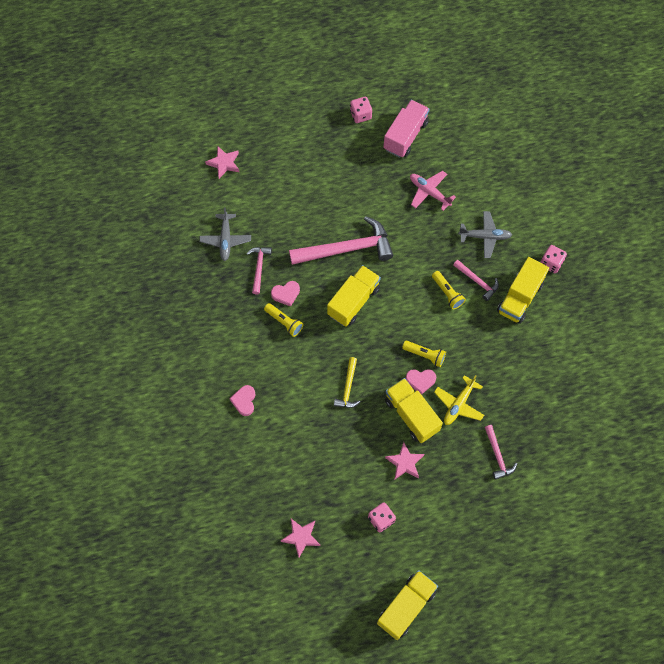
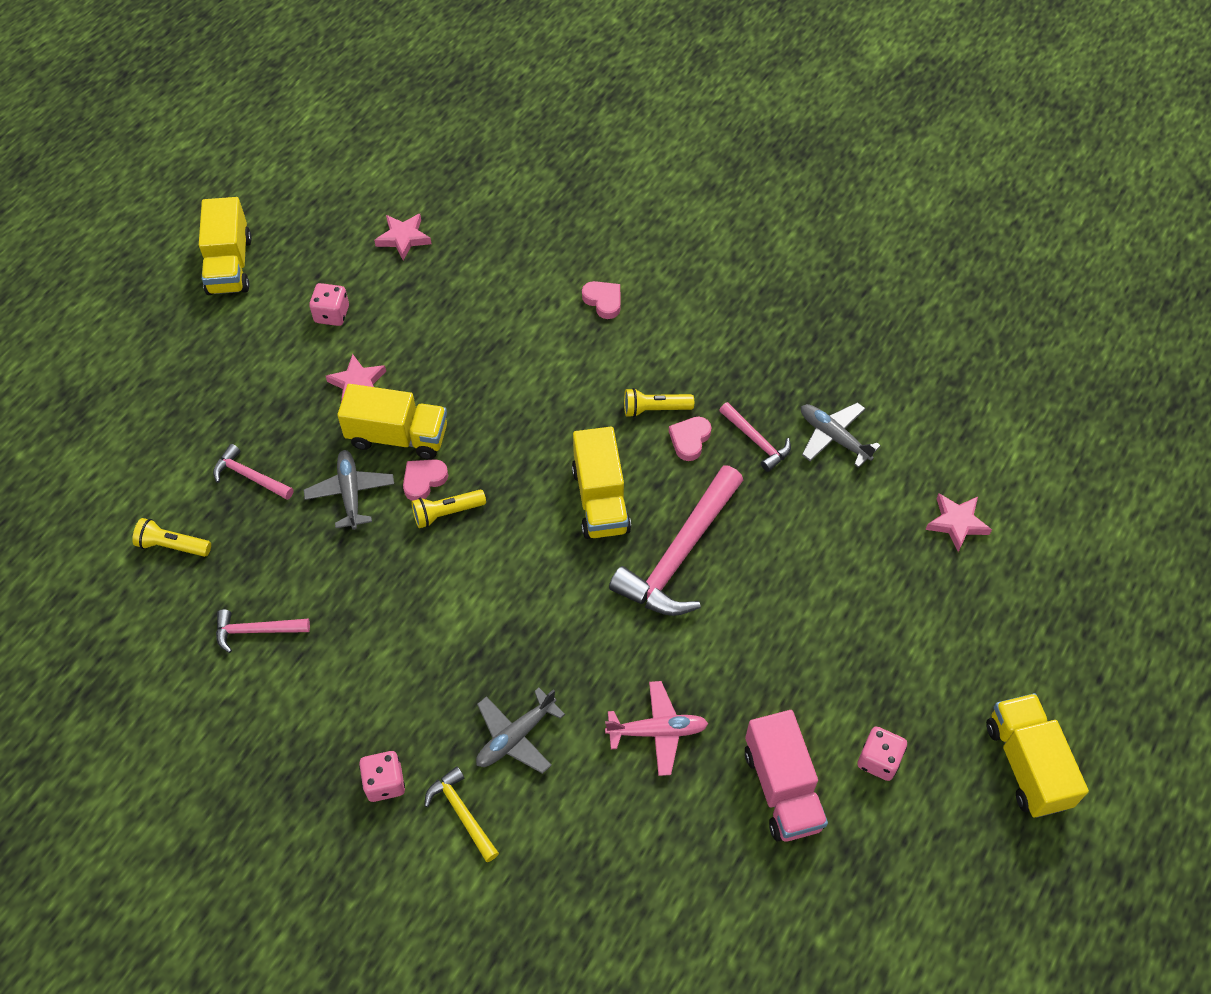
camera: 135 degrees right, 10 degrees down
(348, 387) = (503, 404): yellow hammer -> yellow hammer (462, 813)
(447, 293) = (492, 612): yellow flashlight -> yellow flashlight (172, 546)
(458, 404) = (350, 493): yellow plane -> grey plane
(477, 281) = (467, 663): pink hammer -> pink hammer (257, 631)
(520, 297) = (388, 691): yellow truck -> yellow truck (1026, 764)

